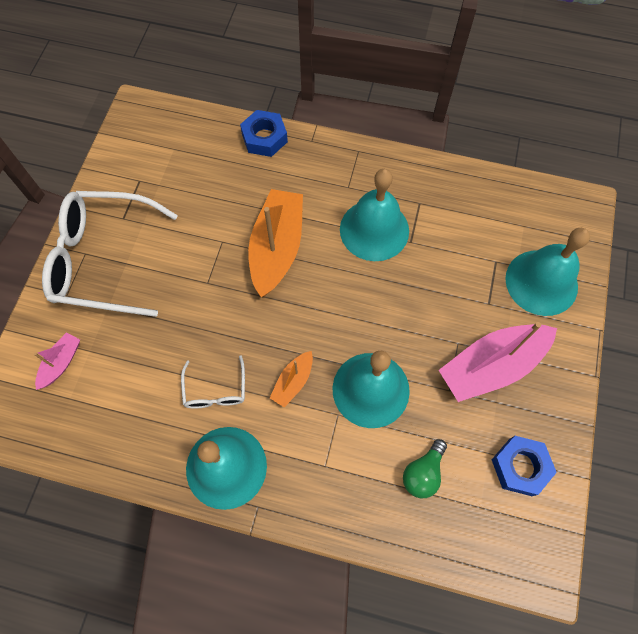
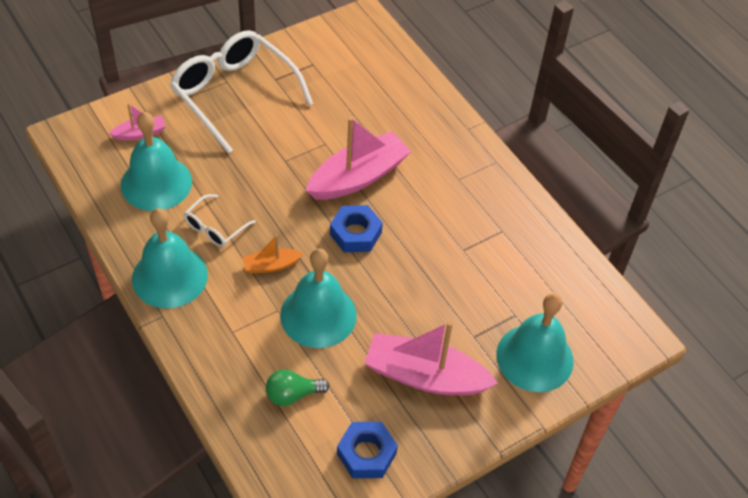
camera: 40 degrees right, 15 degrees down
(264, 138) = (434, 101): blue nut -> blue nut (355, 233)
(277, 248) = (358, 177): orange boat -> pink boat
(374, 230) = (444, 221): turquoise bell -> turquoise bell (156, 183)

